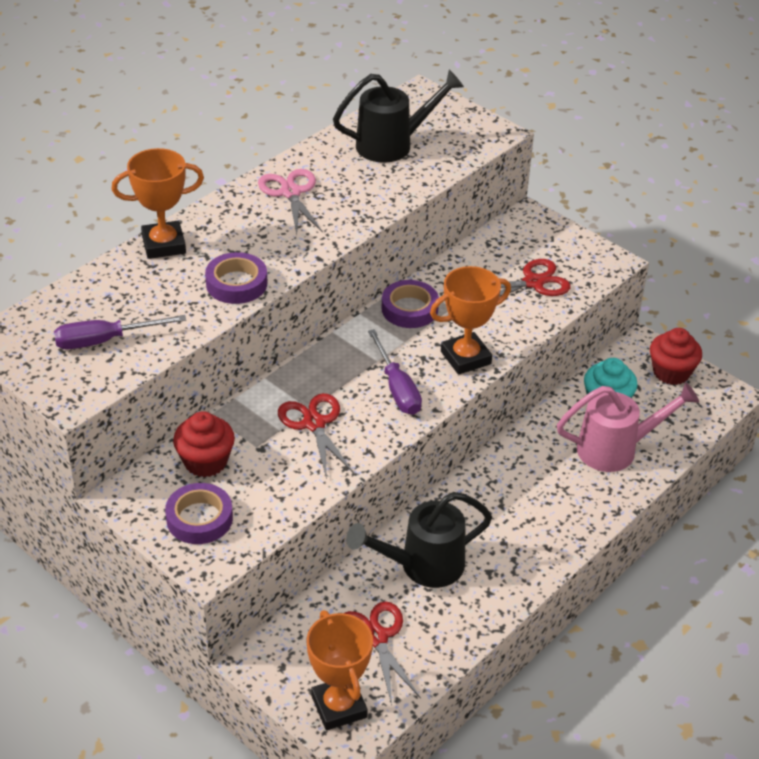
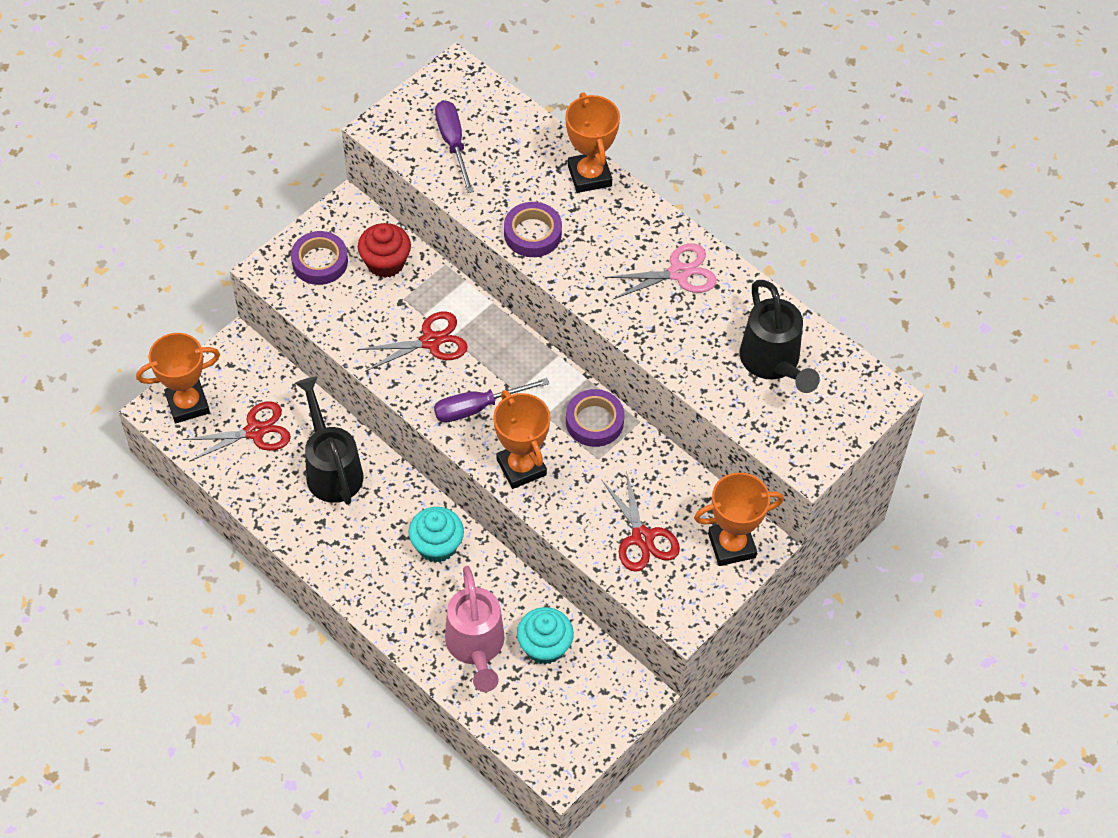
camera: 90 degrees right, 15 degrees up
(508, 479) = (437, 545): none -> turquoise cupcake
(533, 232) = (731, 545): none -> orange trophy
(671, 372) = (593, 718): red cupcake -> none

